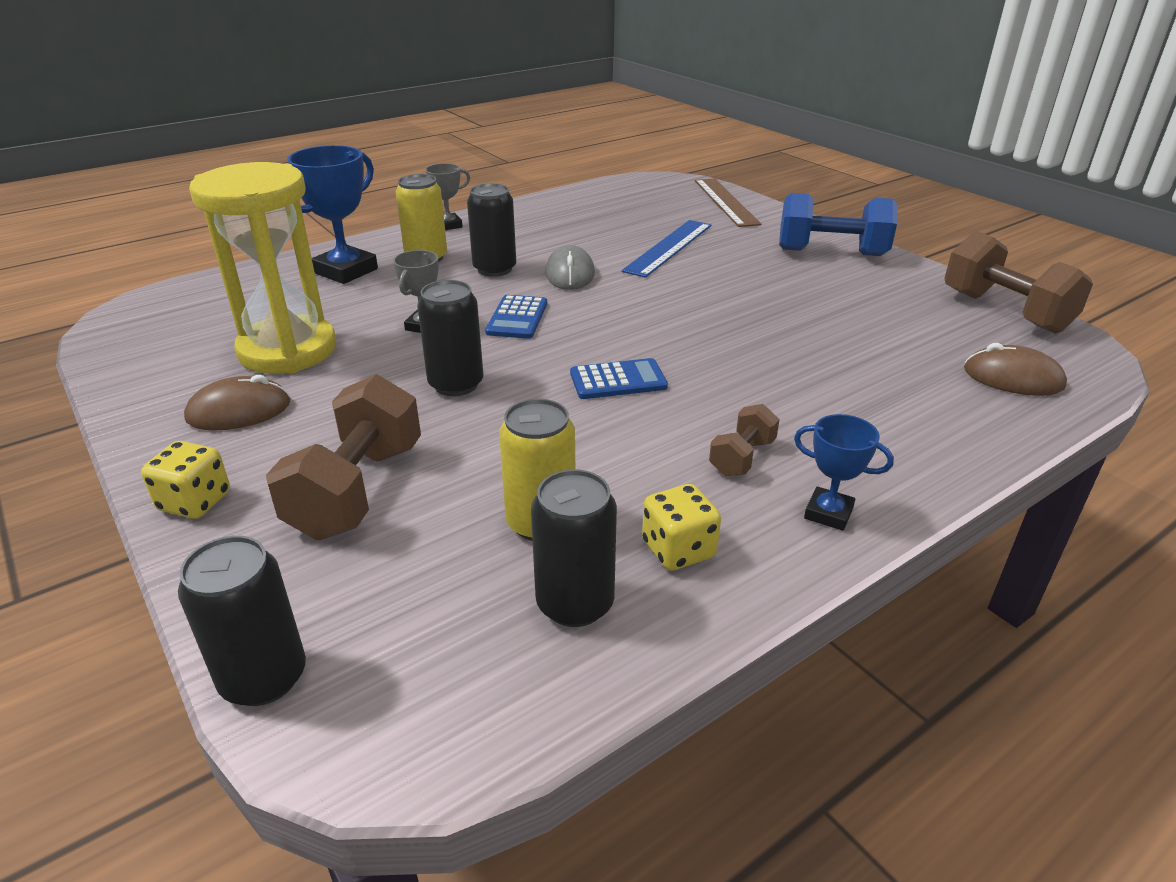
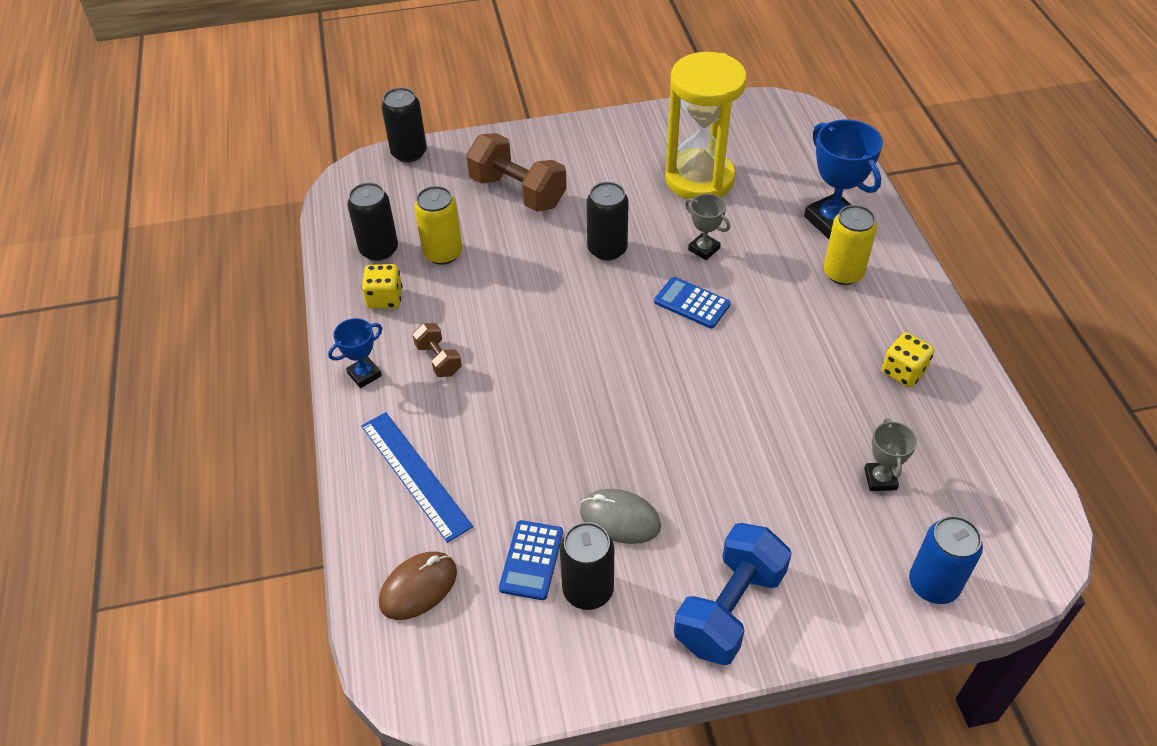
camera: 115 degrees right, 15 degrees up
(195, 502) = (545, 137): yellow dice -> yellow dice (903, 372)
(239, 411) = (629, 155): brown mouse -> none
(448, 225) = (925, 303): grey trophy -> grey trophy (880, 479)
(494, 269) = (798, 312): black can -> black can (588, 590)
(570, 274) = (766, 361): grey mouse -> grey mouse (620, 519)
(618, 380) = (564, 331): blue calculator -> blue calculator (531, 560)
(668, 247) = (801, 461): blue ruler -> blue ruler (415, 474)
(726, 202) = (933, 584): brown ruler -> blue can
(1005, 311) = (519, 680): brown dumbbell -> none

